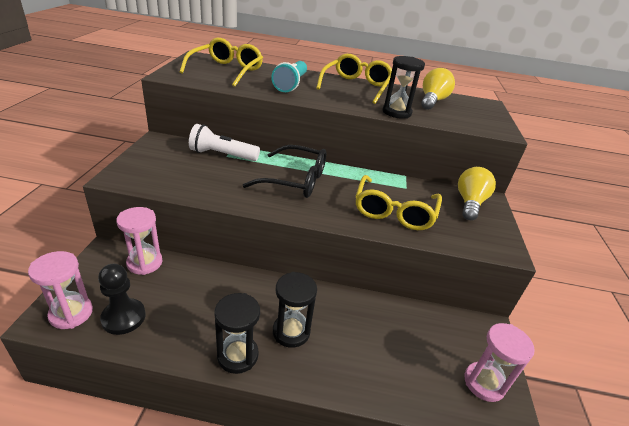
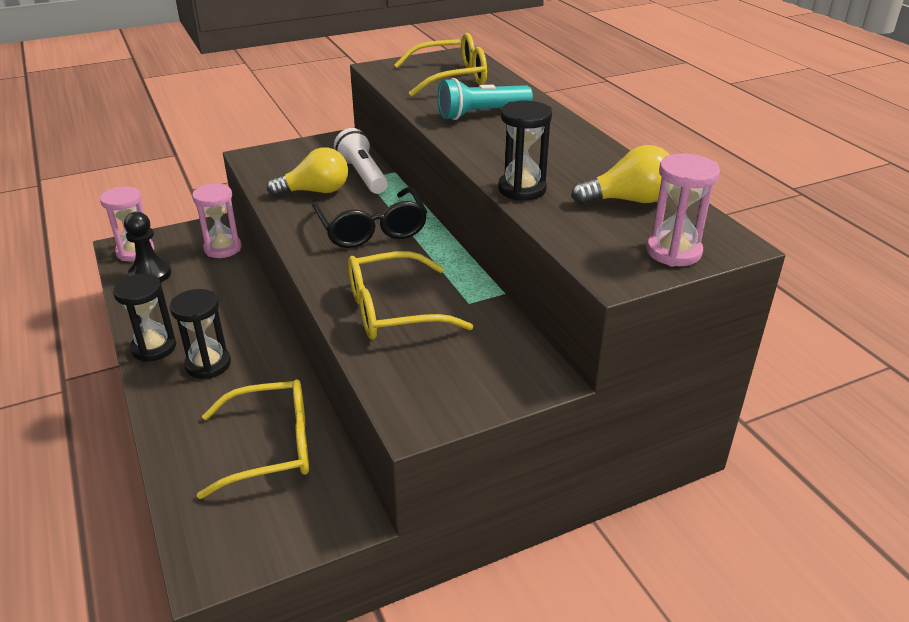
camera: 60 degrees right, 0 degrees up
(356, 86) = (565, 143): yellow glasses -> yellow glasses (271, 447)
(469, 203) = (505, 363): yellow light bulb -> yellow light bulb (315, 191)
(484, 383) = (246, 534): pink hourglass -> pink hourglass (673, 252)

